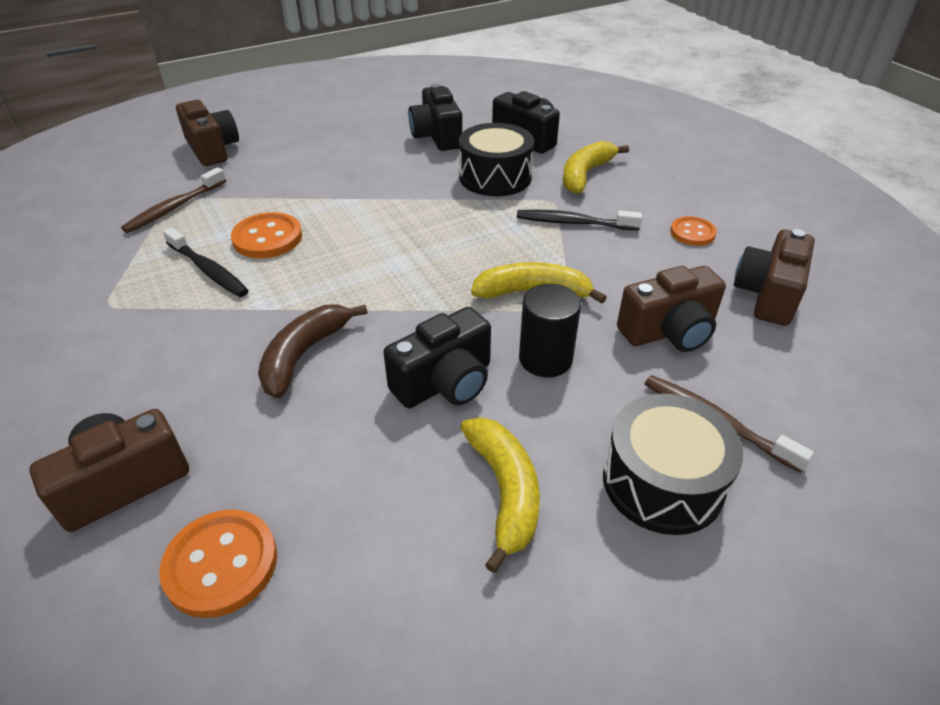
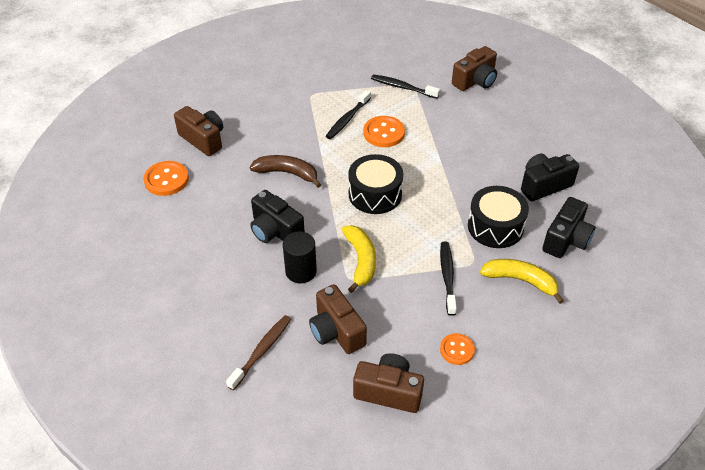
camera: 80 degrees right, 5 degrees up
(174, 207) = (402, 87): brown toothbrush -> black toothbrush
(505, 491) = (207, 263): yellow banana -> none
(662, 482) = (217, 325): black drum -> black drum (375, 194)

